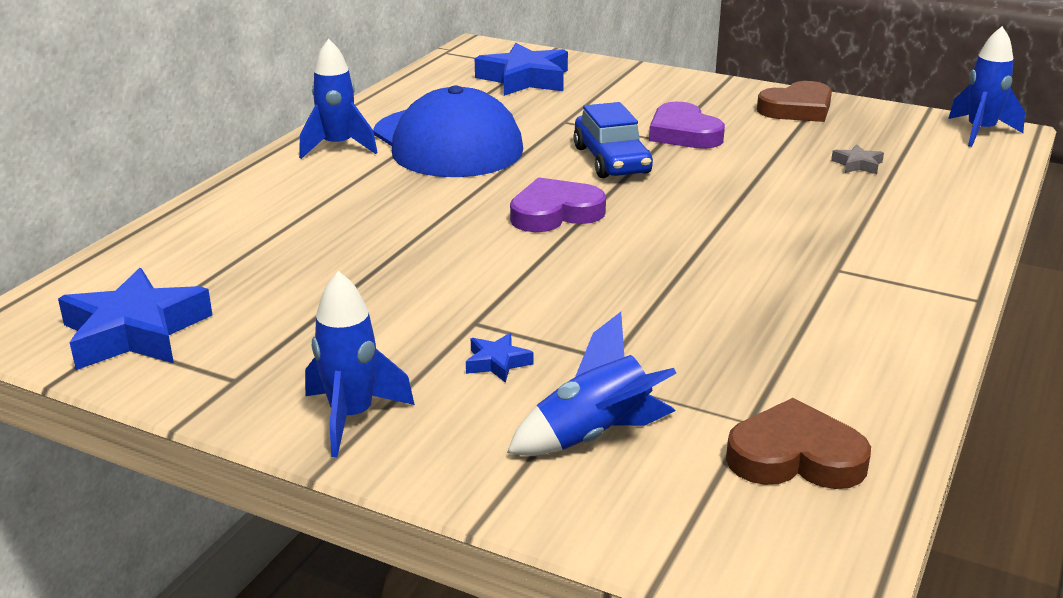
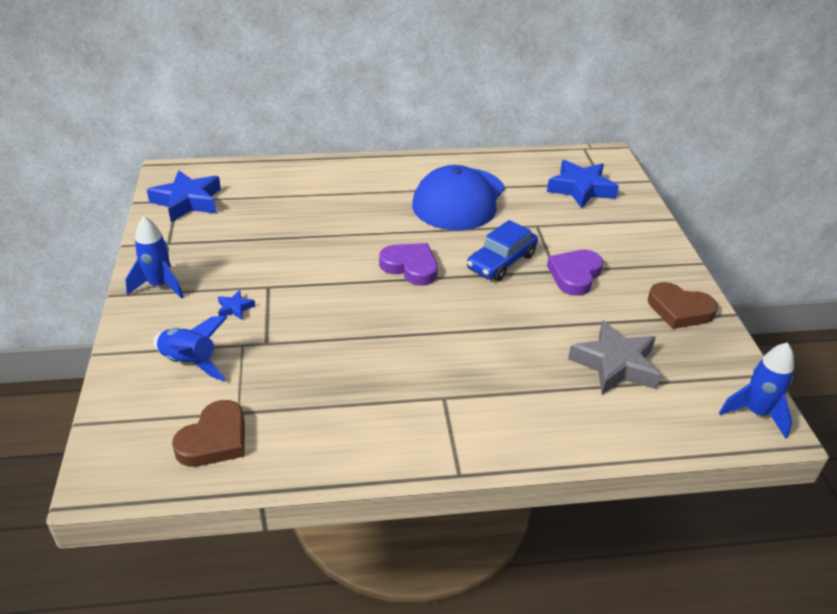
camera: 55 degrees right, 10 degrees up
(338, 147) = (415, 170): blue rocket -> none
(795, 457) = (214, 439): brown heart -> brown heart turned 60 degrees clockwise
(857, 165) = (615, 364): grey star -> grey star, size x2.23

